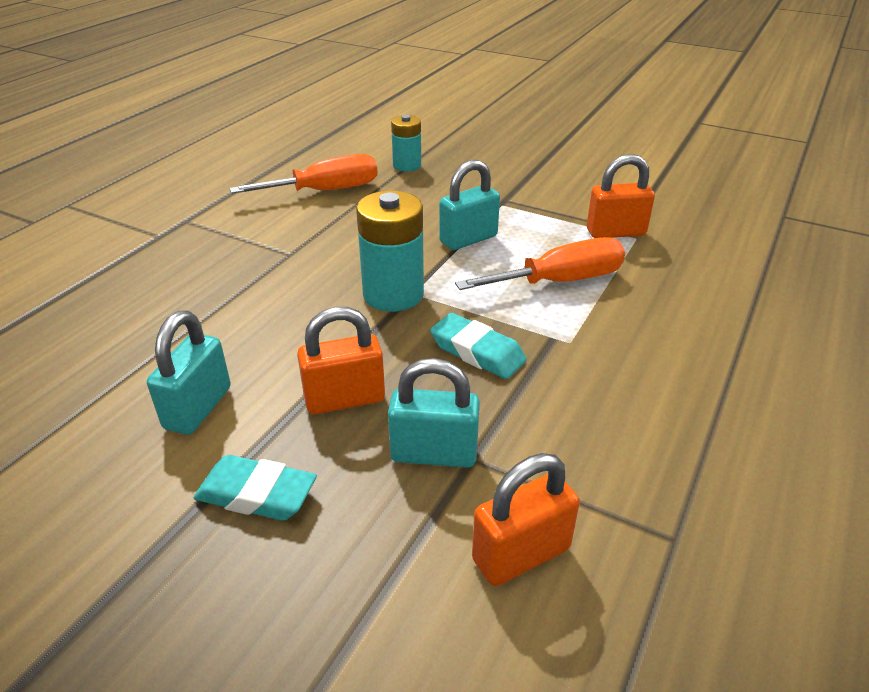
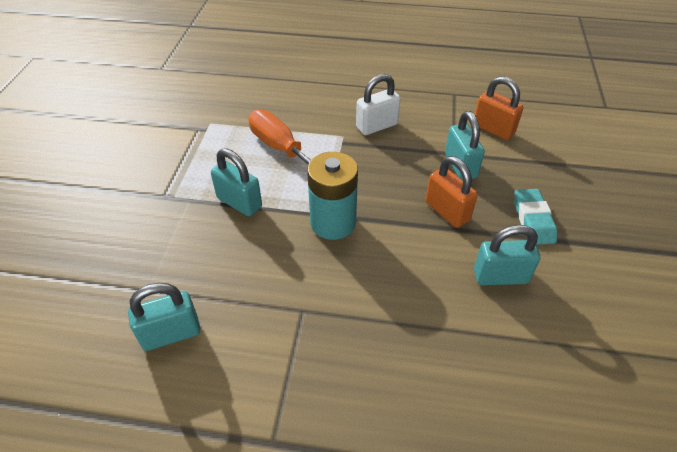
camera: 110 degrees left, 10 degrees up
(325, 191) = (171, 334): orange screwdriver -> turquoise padlock
(407, 165) = (97, 283): turquoise battery -> none
(477, 352) = (373, 168): turquoise eraser -> none
(584, 384) = (376, 126): none -> white padlock
(615, 232) = (205, 132): orange padlock -> none

